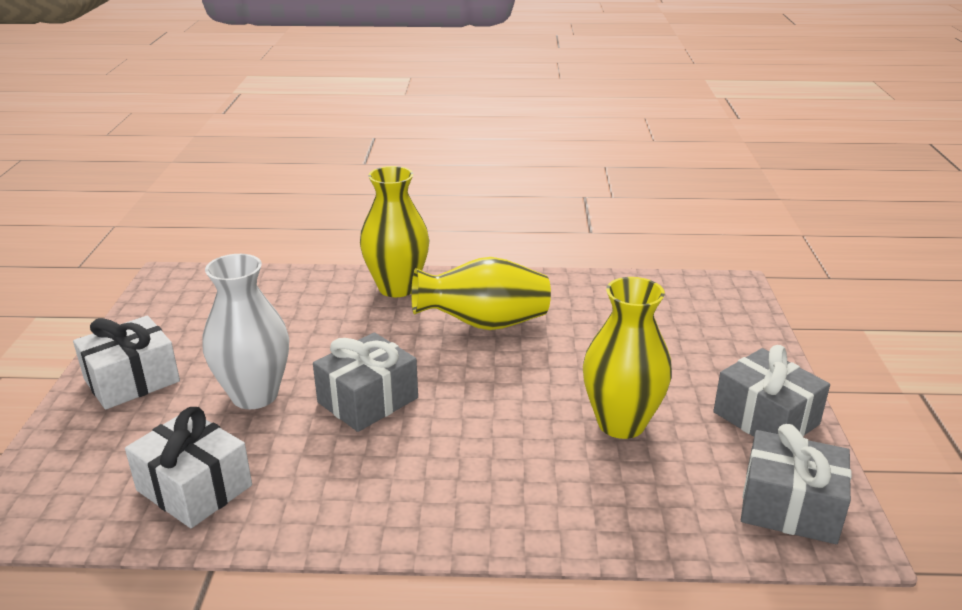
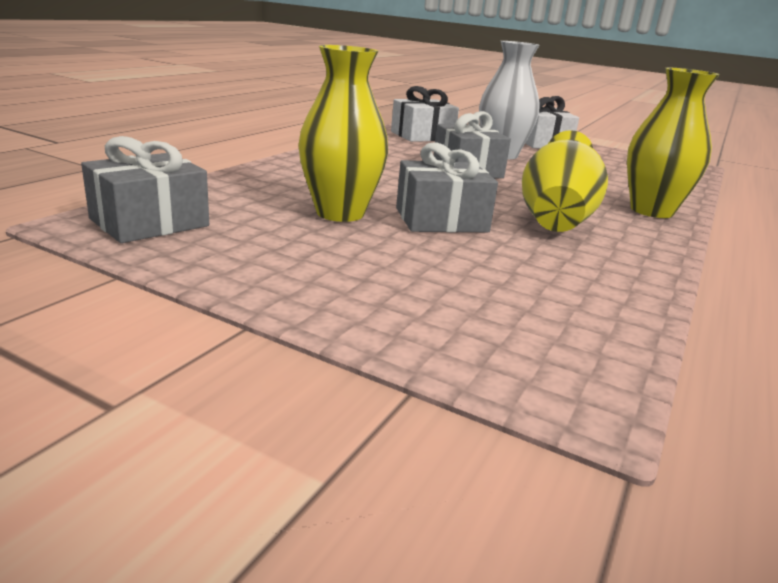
camera: 115 degrees right, 5 degrees down
(766, 418) = (252, 263): grey gift -> grey gift (441, 220)

